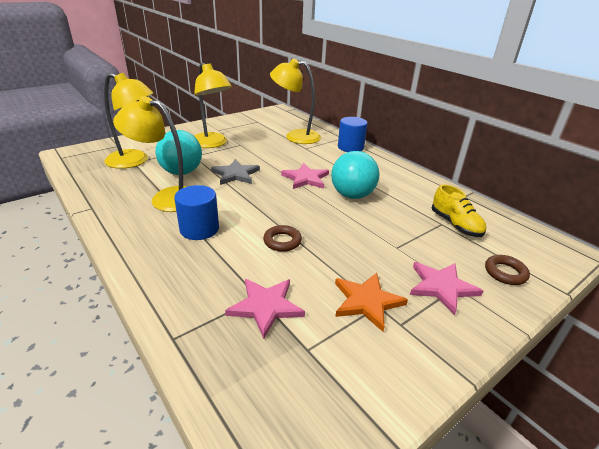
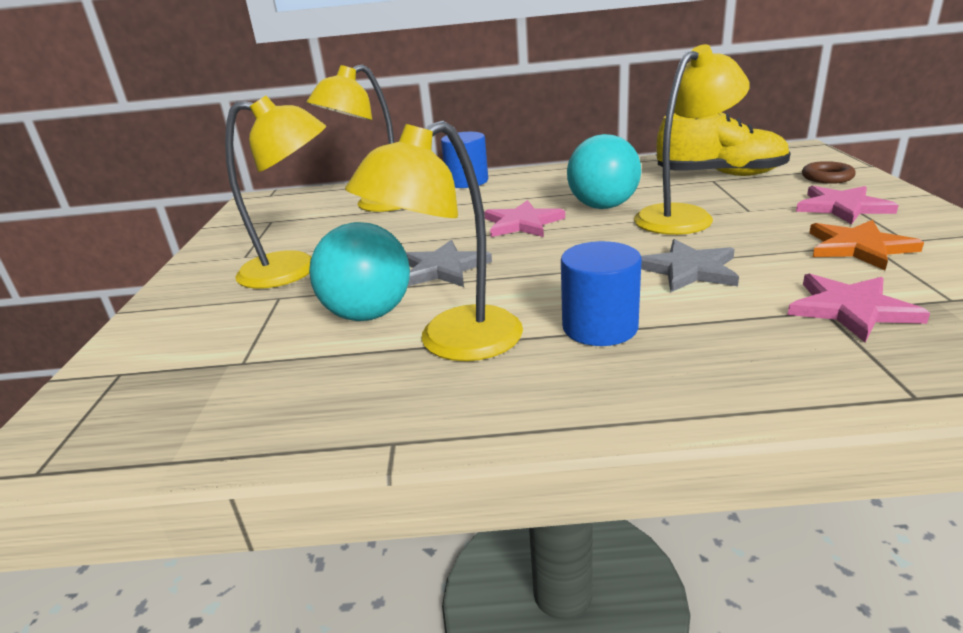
camera: 50 degrees left, 5 degrees down
(134, 161) = (240, 360): yellow lamp -> yellow lamp (683, 216)
(282, 241) = (688, 269): brown ring -> grey star
(455, 225) = (720, 175): yellow shoe -> yellow shoe, size x1.51

